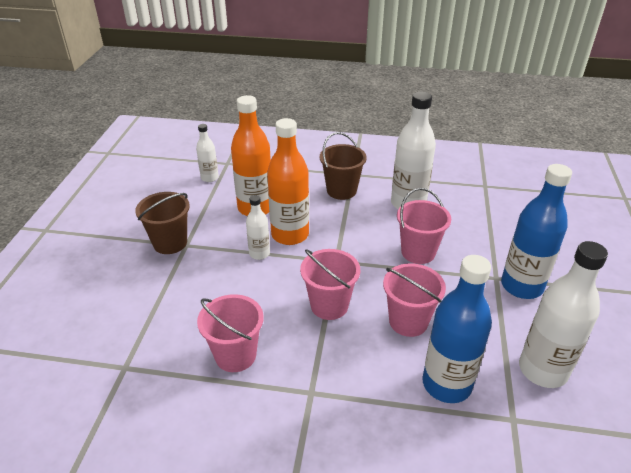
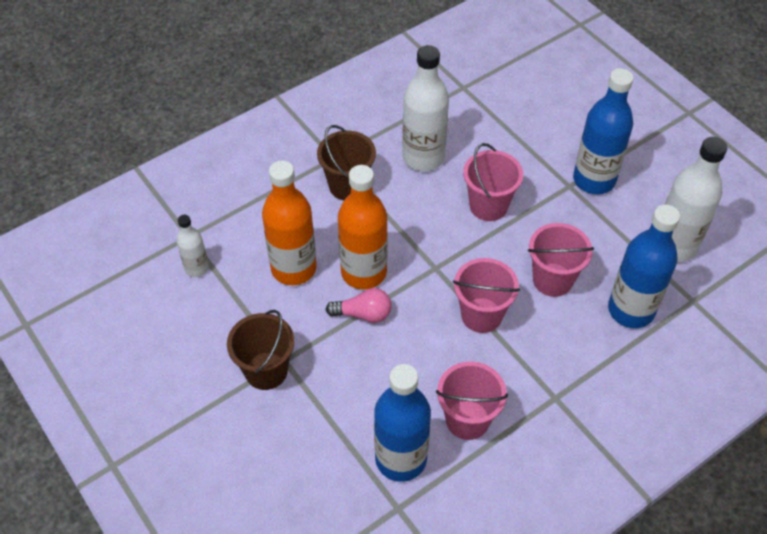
camera: 45 degrees left, 15 degrees up
(166, 342) = (401, 459): none -> blue bottle
(259, 254) = (363, 314): white bottle -> pink light bulb

